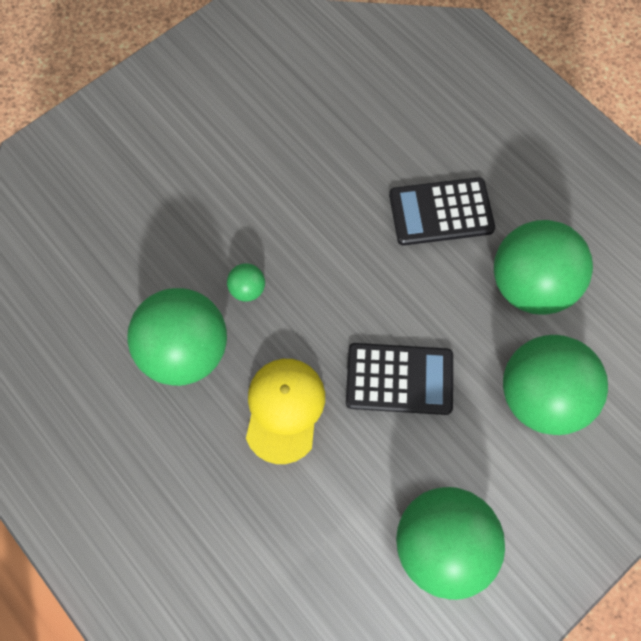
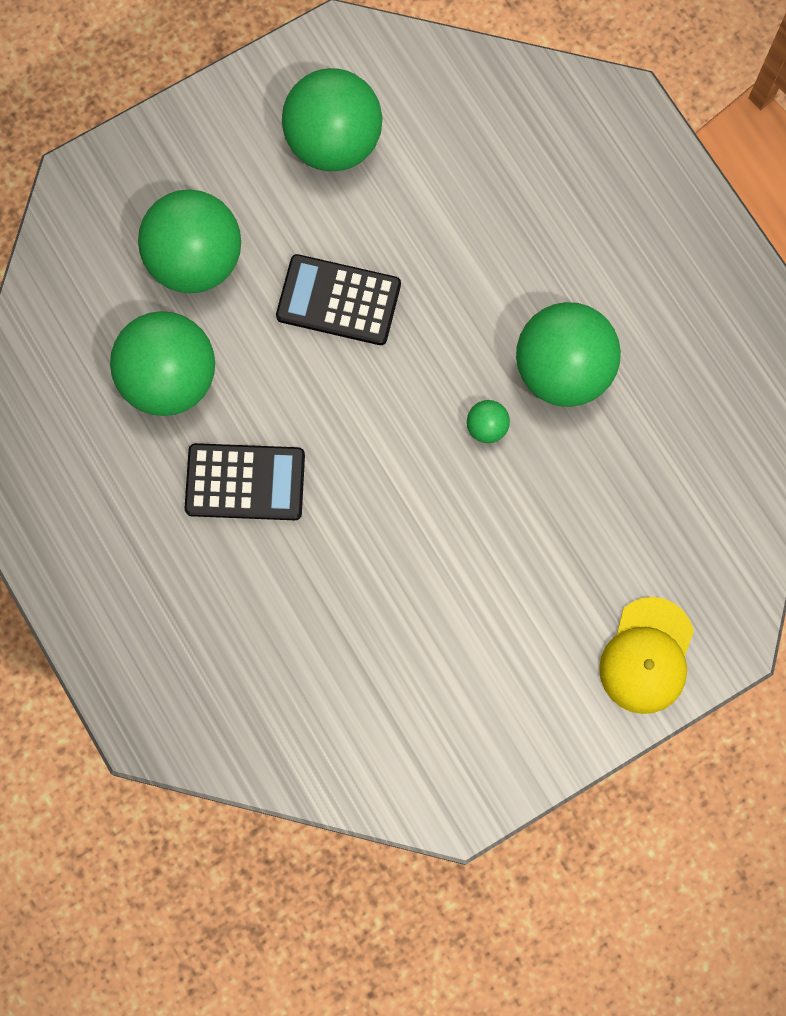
camera: 170 degrees left, 5 degrees up
(284, 409) = (466, 290): yellow cap -> yellow cap (647, 656)

